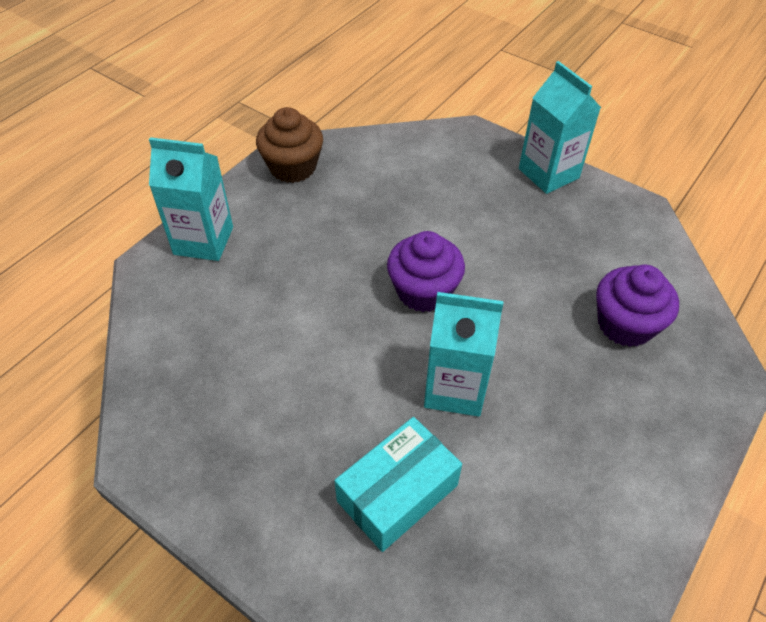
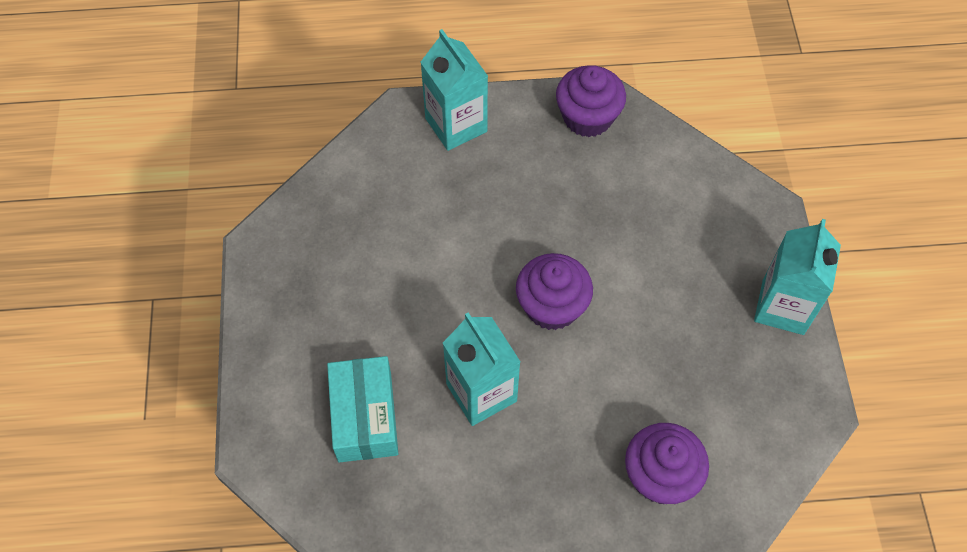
camera: 50 degrees right, 10 degrees up
(293, 167) = (587, 117): brown cupcake -> purple cupcake
(397, 493) = (364, 416): turquoise box -> turquoise box turned 75 degrees clockwise

